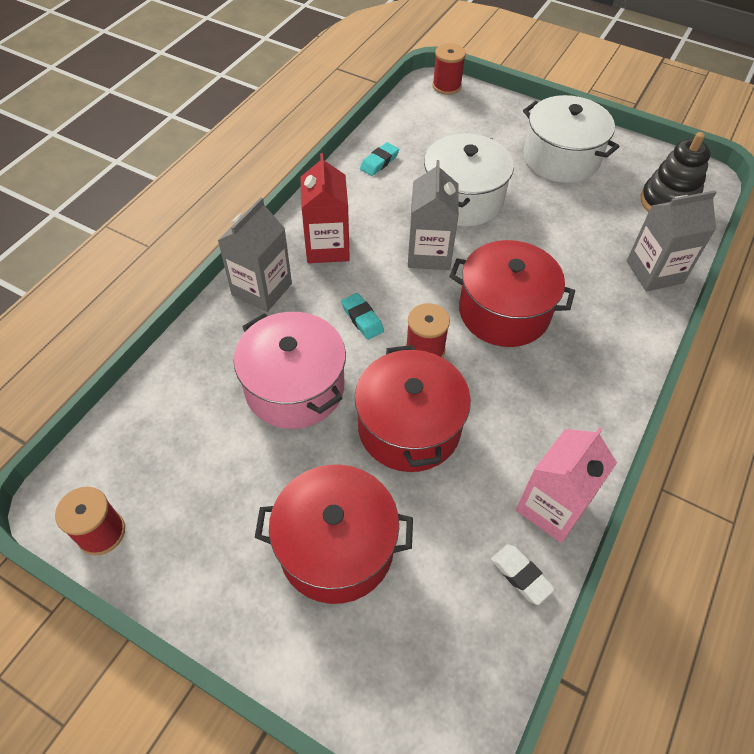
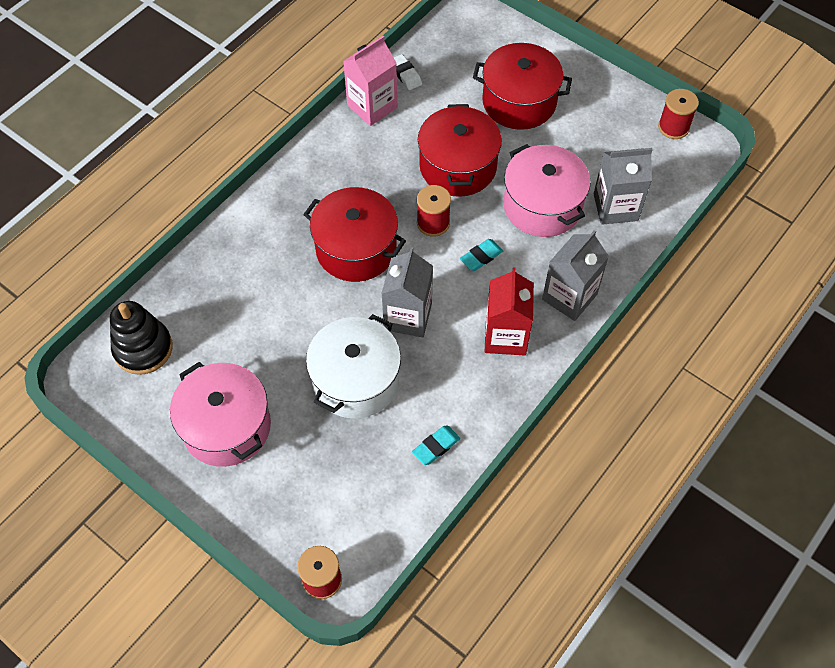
camera: 170 degrees left, 5 degrees up
(362, 319) = (481, 257): turquoise eraser -> turquoise eraser turned 75 degrees clockwise
(561, 158) = (226, 426): white pot -> pink pot
(654, 272) = (203, 271): grey carton -> grey carton (615, 207)

